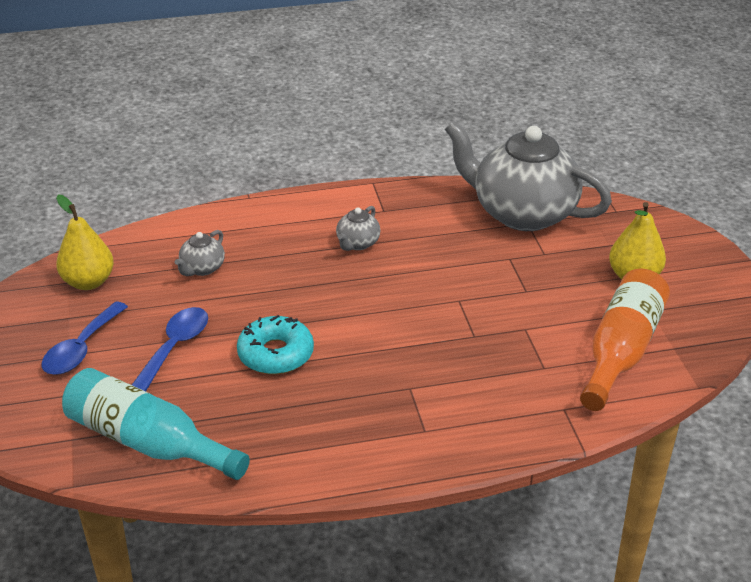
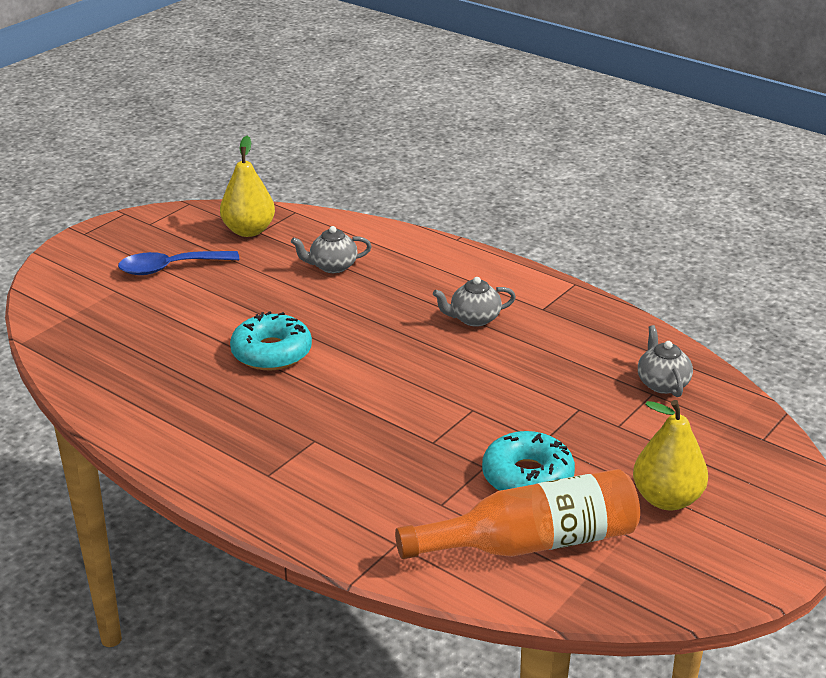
camera: 50 degrees right, 5 degrees down
(148, 442) = (100, 349): turquoise bottle -> none
(175, 347) = (222, 304): blue spoon -> none
(522, 213) = (662, 383): grey teapot -> grey teapot, size x0.41
(555, 317) = (527, 477): none -> turquoise donut

